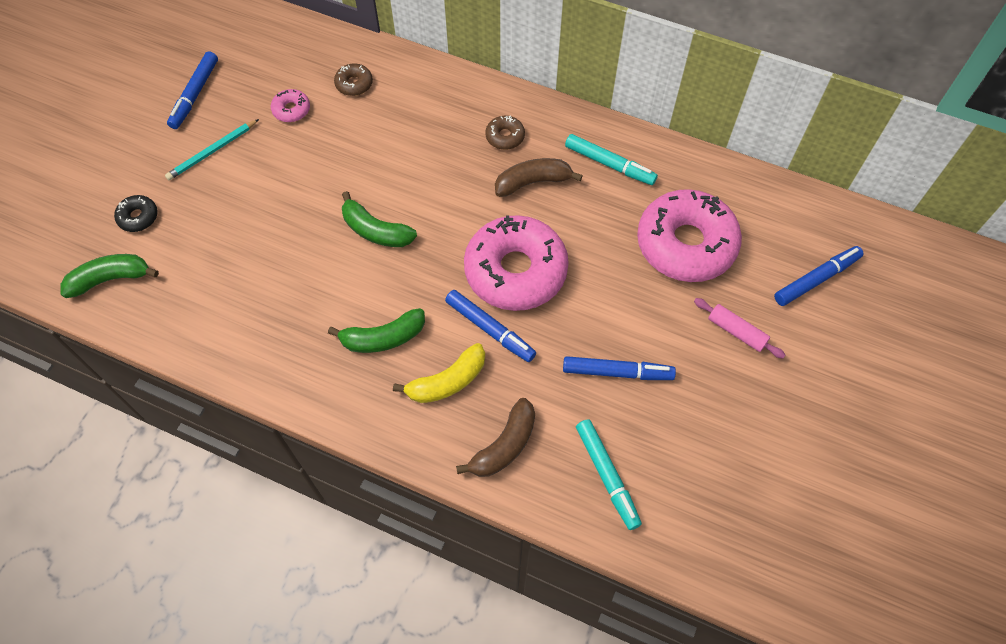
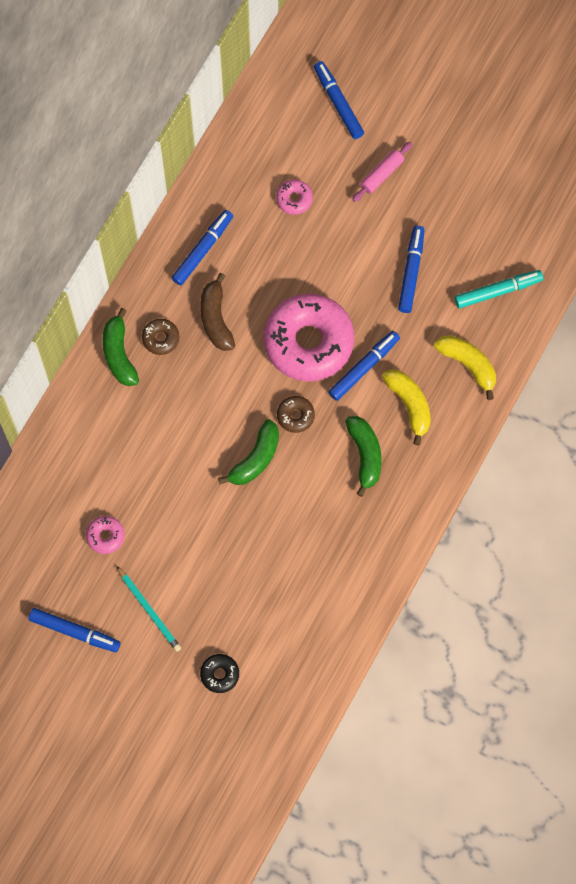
camera: 85 degrees left, 10 degrees up
(110, 279) = (286, 693): green banana -> green banana (119, 354)
(354, 84) = (79, 476): brown donut -> brown donut (295, 416)
(504, 445) = (468, 364): brown banana -> yellow banana
(609, 164) = (202, 250): turquoise marker -> blue marker
(686, 244) = (294, 199): pink donut -> pink donut, size x0.41

